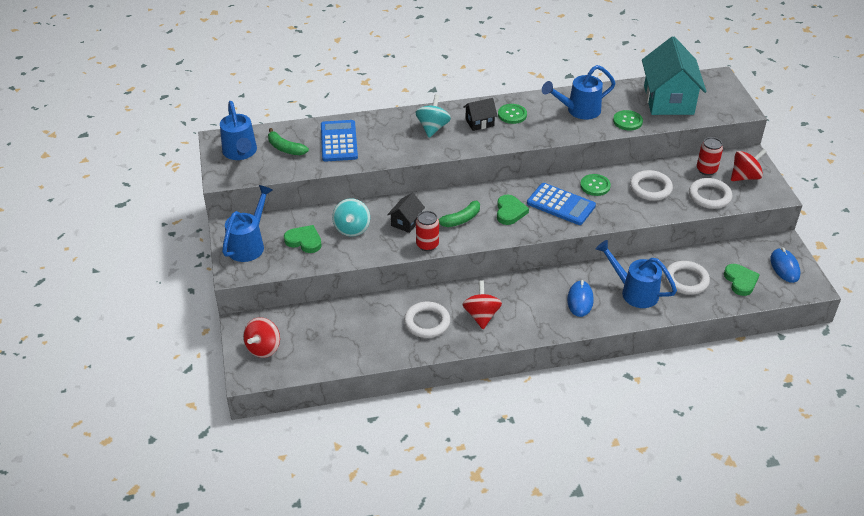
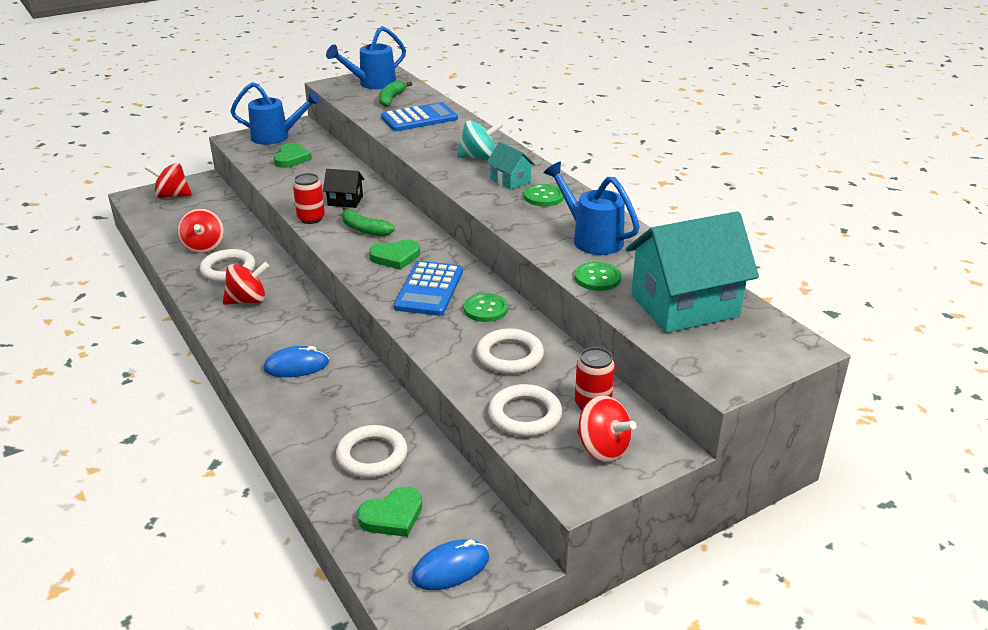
camera: 70 degrees right, 10 degrees down
(352, 228) = (321, 176): turquoise spinning top -> none
(379, 334) = (204, 246): none -> red spinning top
(479, 122) = (510, 180): black house -> turquoise house
(634, 292) = (329, 409): blue watering can -> none

